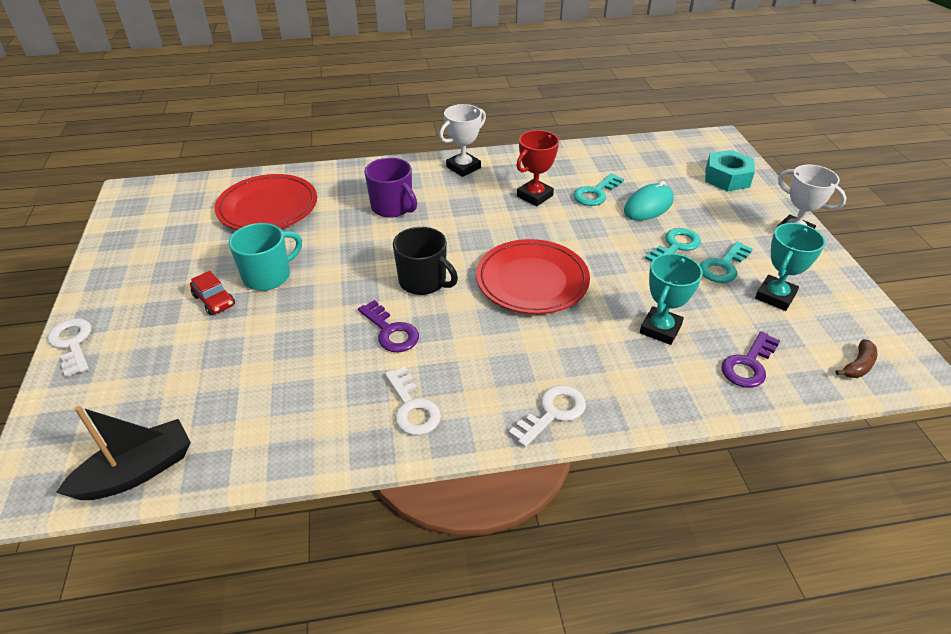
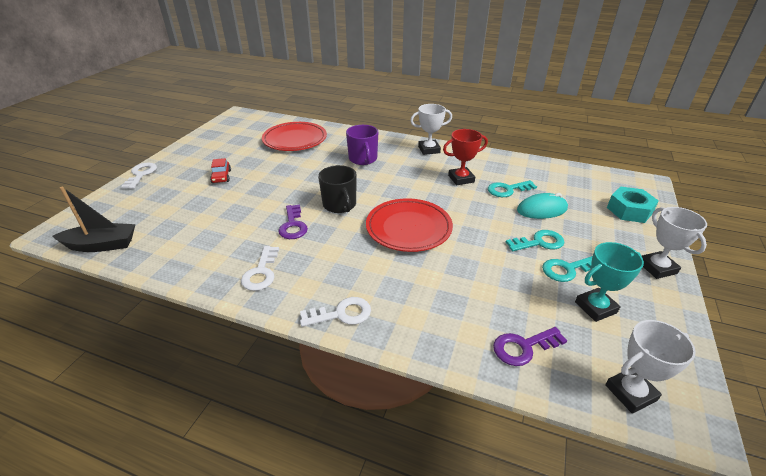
camera: 30 degrees right, 5 degrees down
(268, 276) = (259, 173): turquoise mug -> none
(660, 329) = (473, 293): turquoise trophy -> none
(858, 365) = (630, 393): brown banana -> white trophy

